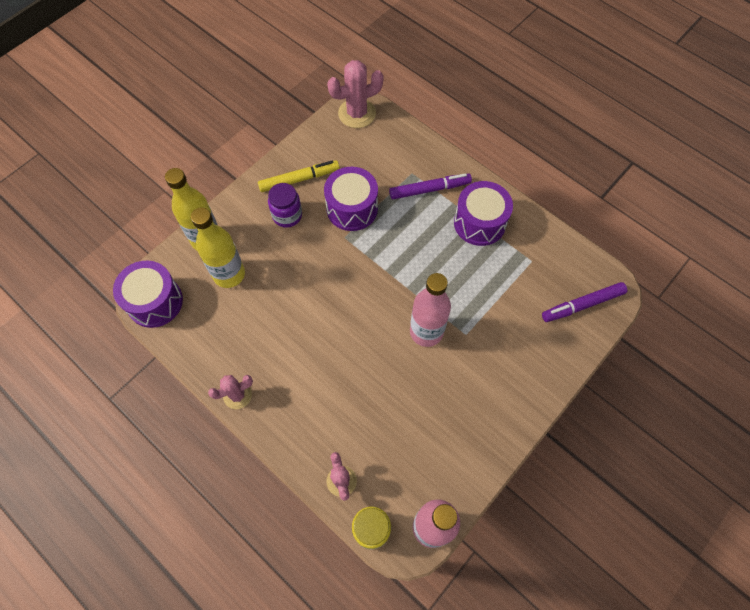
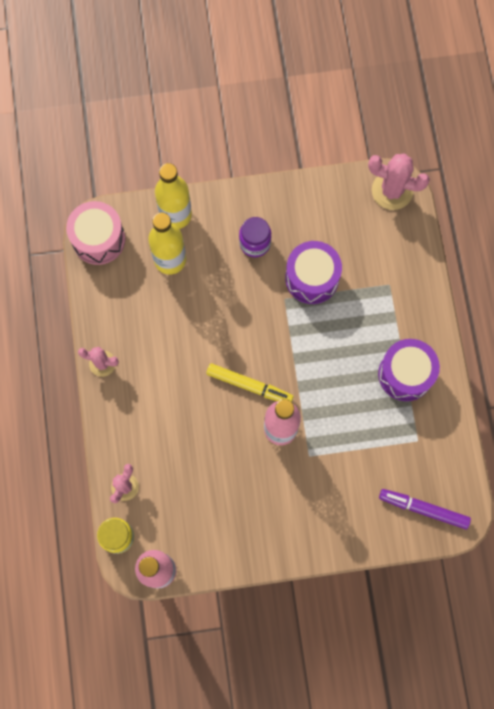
camera: 40 degrees right, 10 degrees up
(155, 302) = (98, 239): purple drum -> pink drum
(299, 179) = (291, 217): yellow marker -> yellow marker (249, 386)
(429, 189) = (391, 311): purple marker -> none

